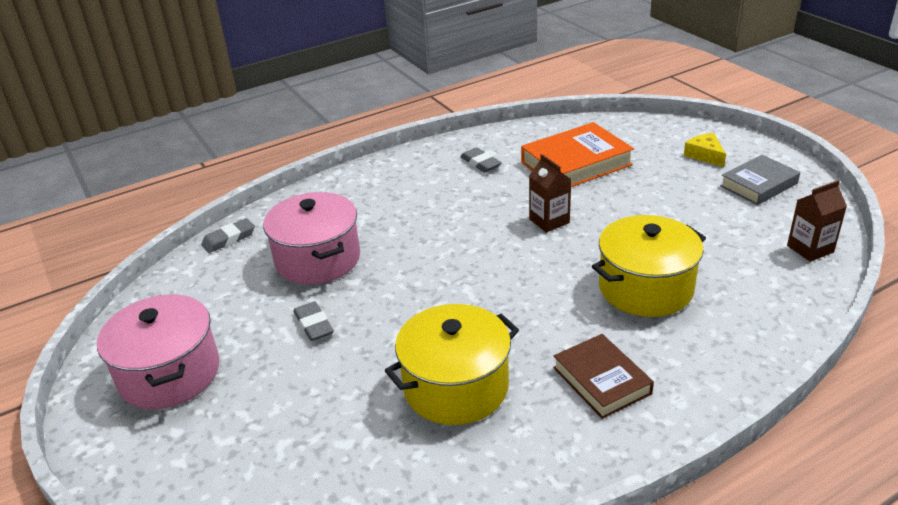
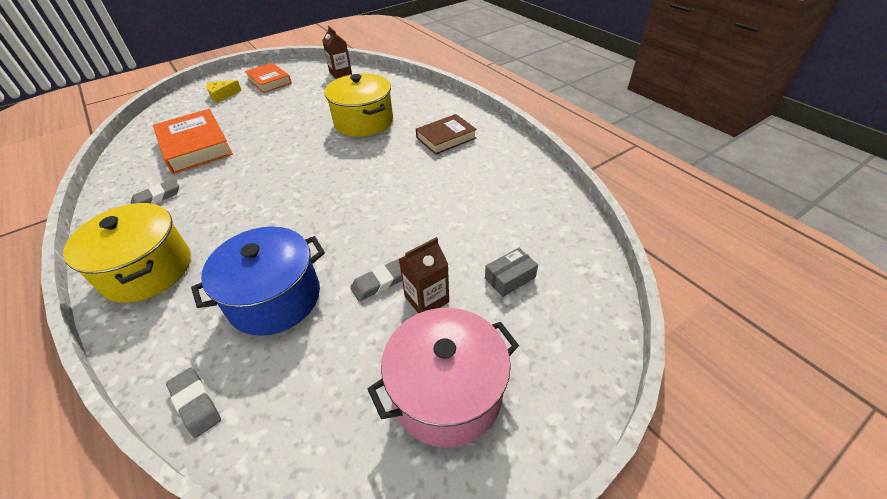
camera: 95 degrees left, 10 degrees up
(284, 432) = (510, 278): none -> grey box
(318, 259) = (274, 298): pink pot -> blue pot
(456, 387) = (455, 193): yellow pot -> yellow pot (147, 270)
(549, 221) = (272, 158): brown carton -> brown carton (426, 299)
(758, 184) = (269, 81): grey book -> orange book

